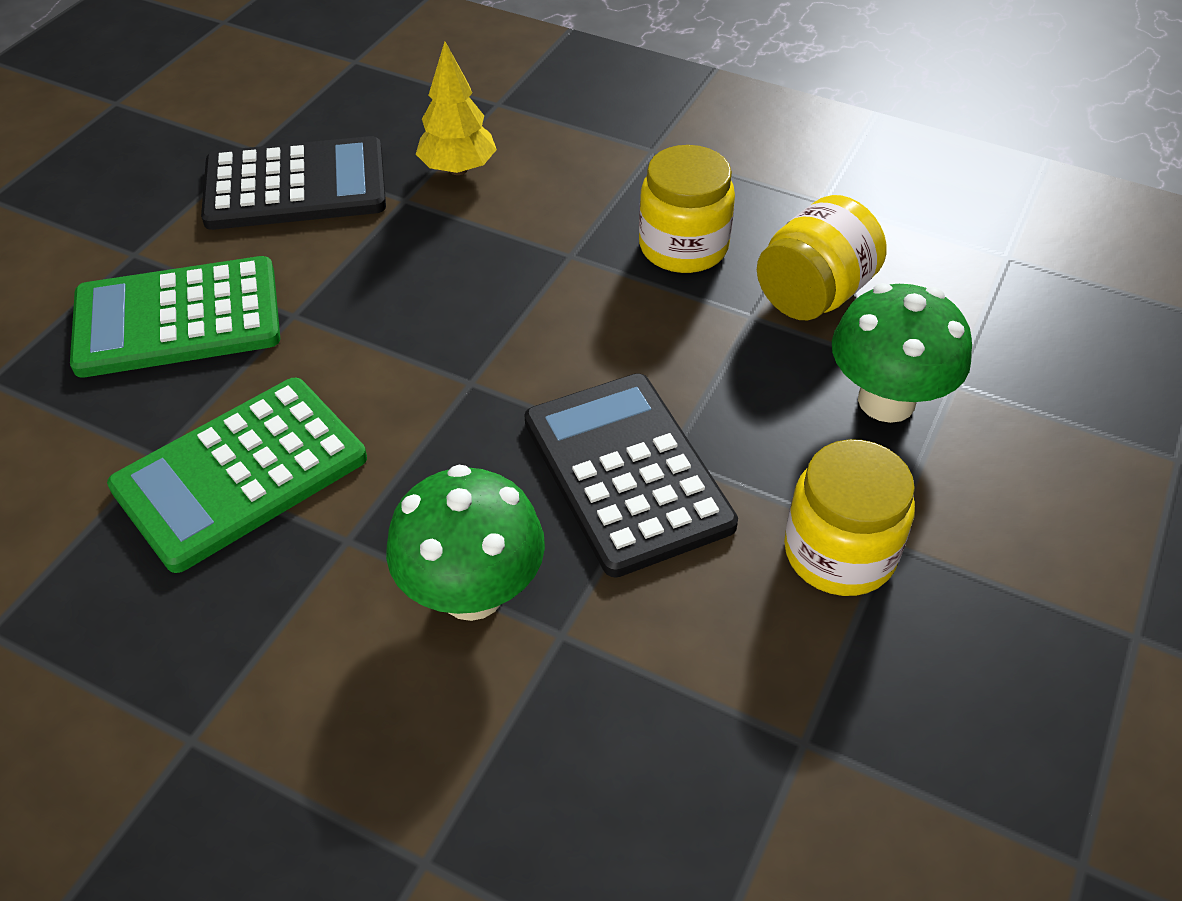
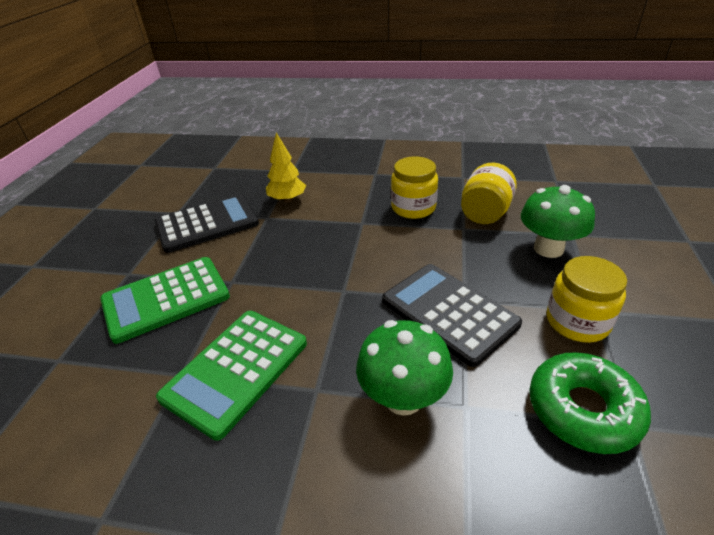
camera: 15 degrees left, 10 degrees down
(744, 695) = (583, 409): none -> green donut

